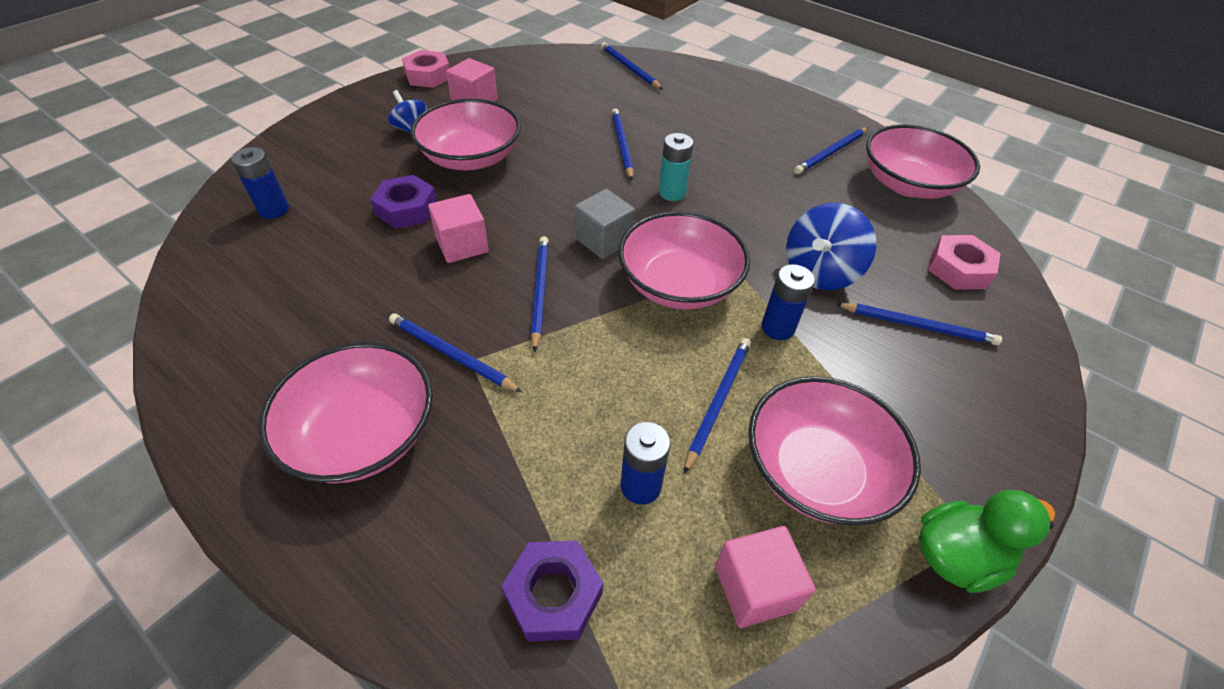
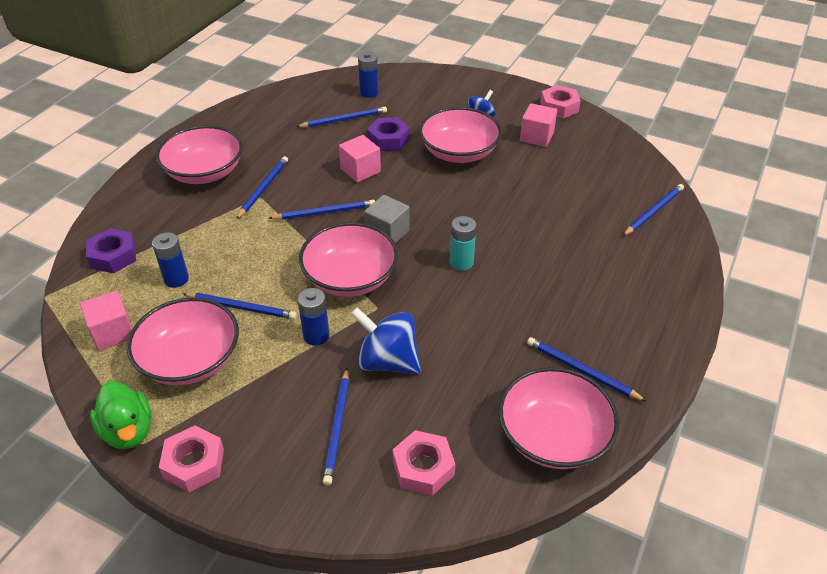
camera: 80 degrees right, 5 degrees down
(622, 145) = (517, 225): blue pencil -> blue pencil (344, 120)
(995, 471) = (194, 463): none -> pink nut

